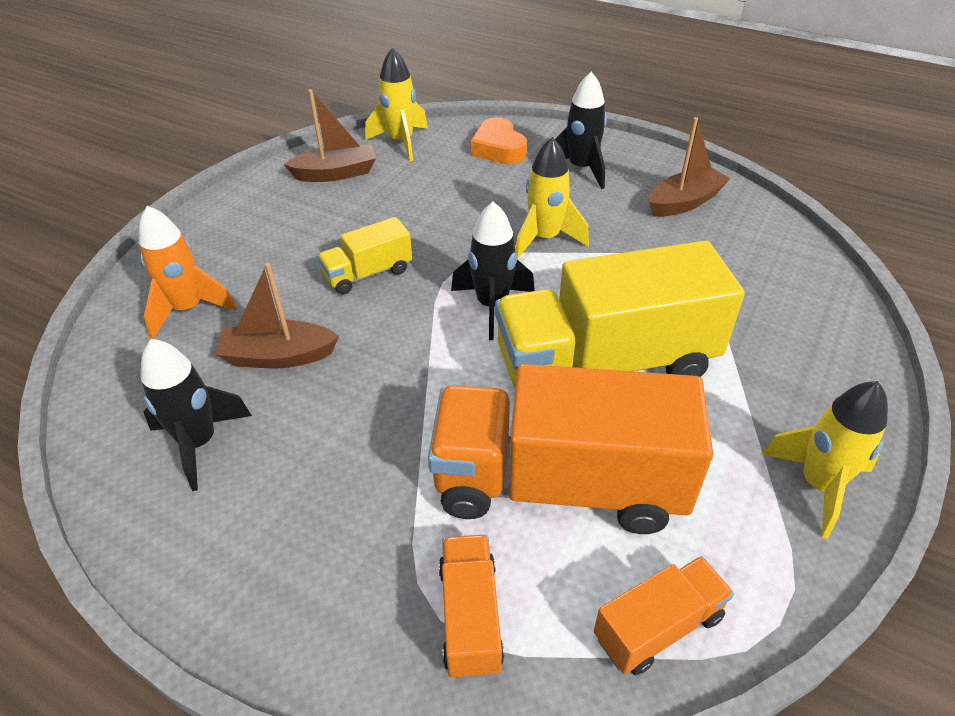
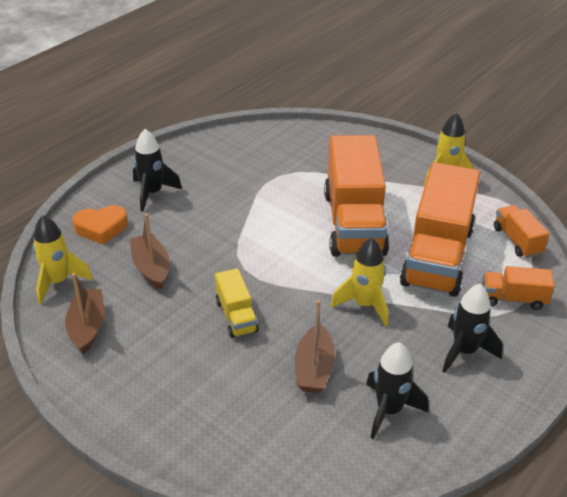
camera: 80 degrees left, 5 degrees down
(188, 309) = (246, 424): orange rocket -> none
(492, 306) = (291, 259): black rocket -> black rocket (464, 351)
(545, 239) = (229, 224): yellow rocket -> yellow rocket (364, 305)
(605, 363) = (354, 223): yellow truck -> orange truck
(684, 202) = (214, 159): brown boat -> brown boat (151, 268)

